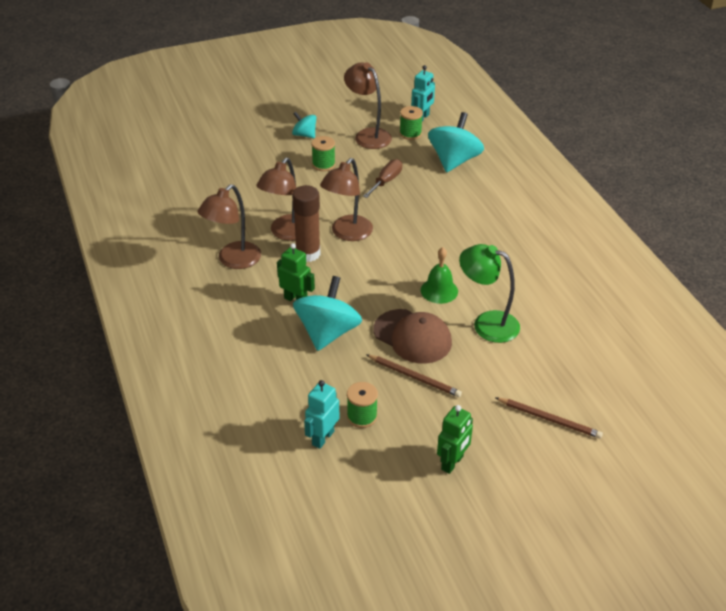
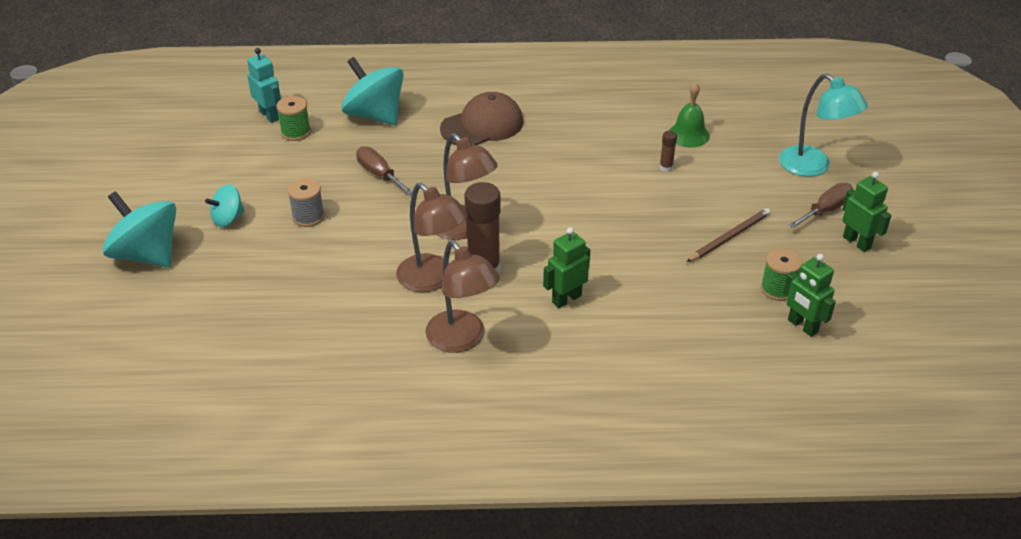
camera: 70 degrees left, 0 degrees up
(322, 438) = (802, 326): turquoise robot -> green robot
(323, 164) = (308, 217): green spool -> grey spool
(327, 333) = (635, 285): turquoise spinning top -> turquoise spinning top (147, 254)
(368, 135) = (272, 165): brown lamp -> none
(412, 336) = (666, 223): brown cap -> brown cap (482, 125)
(439, 290) = (600, 185): green bell -> green bell (688, 135)
(487, 323) = (666, 167): green lamp -> brown glue stick
(488, 436) = (826, 210): none -> brown screwdriver
(549, 419) = (813, 167): brown pencil -> turquoise lamp

